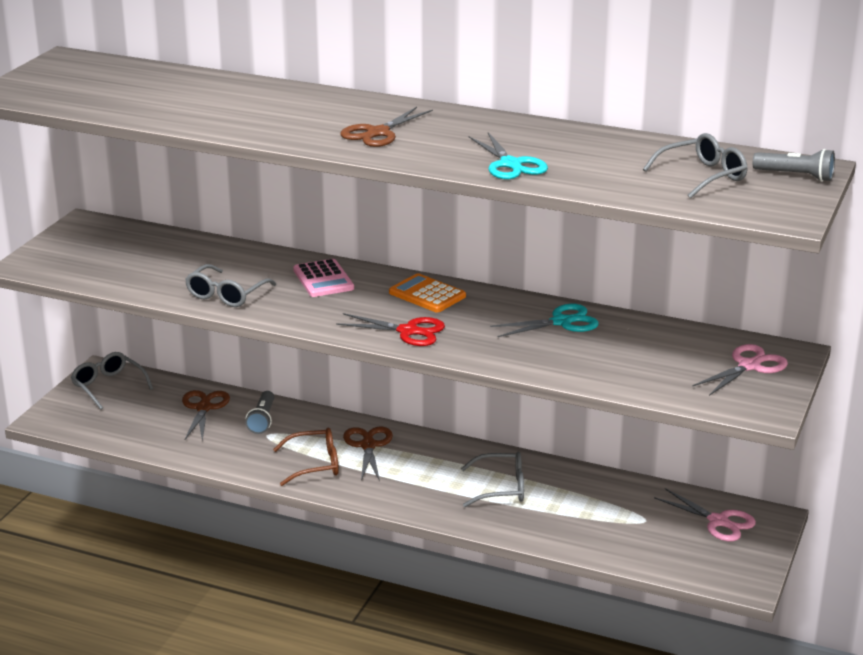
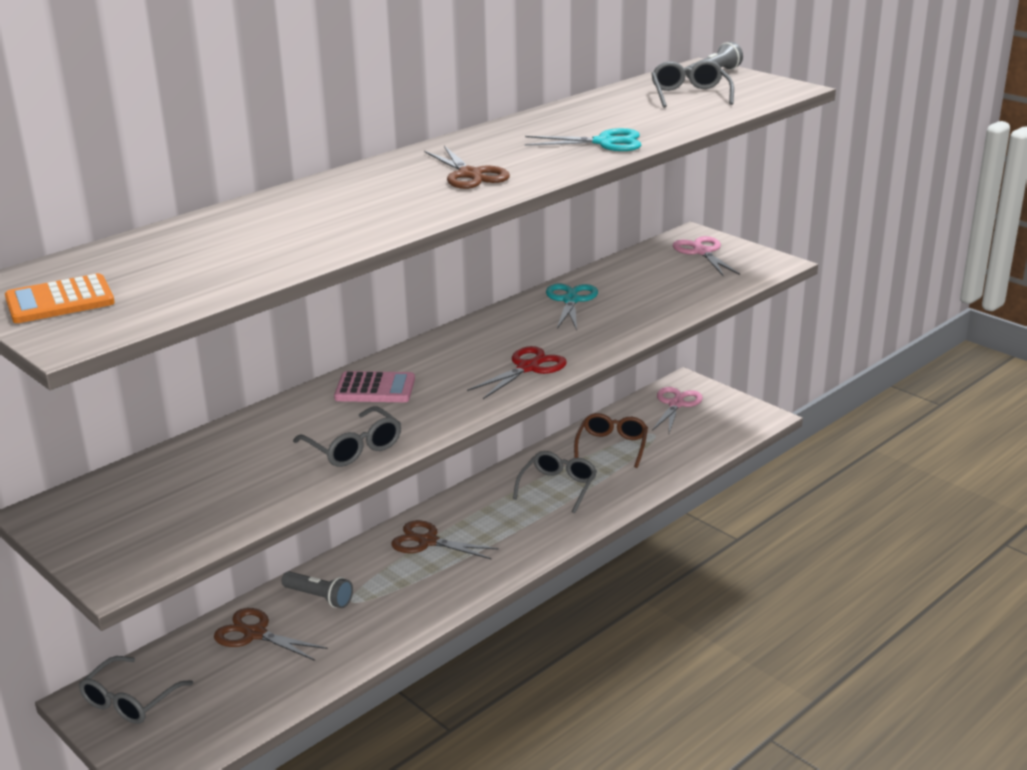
camera: 65 degrees left, 0 degrees up
(108, 386) = (130, 701): grey glasses -> grey glasses turned 45 degrees counterclockwise
(315, 464) = (435, 581): brown glasses -> brown glasses (612, 446)
(427, 294) = (461, 345): orange calculator -> orange calculator (60, 301)
(718, 521) = (676, 404): pink scissors -> pink scissors turned 45 degrees counterclockwise

